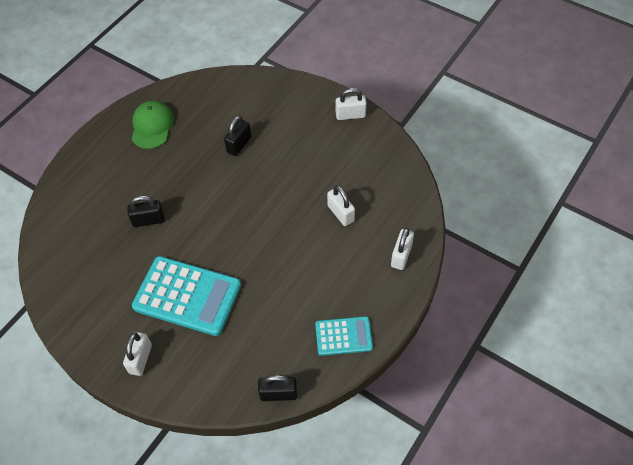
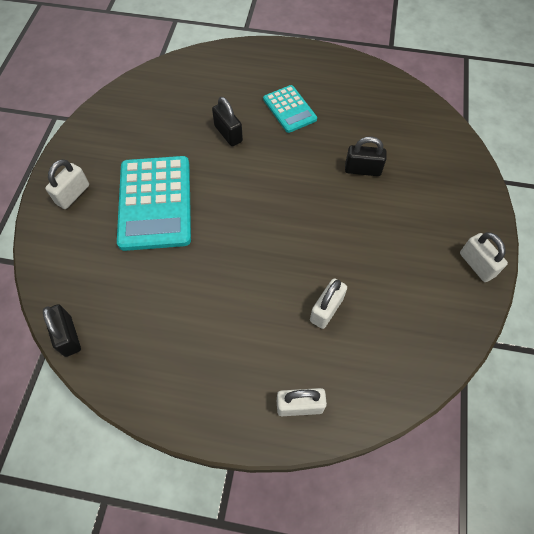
camera: 65 degrees right, 5 degrees up
(140, 359) = (73, 194): white padlock -> white padlock turned 45 degrees counterclockwise
(152, 126) = (340, 88): green cap -> none
(343, 336) = (160, 378): turquoise calculator -> turquoise calculator (289, 109)

